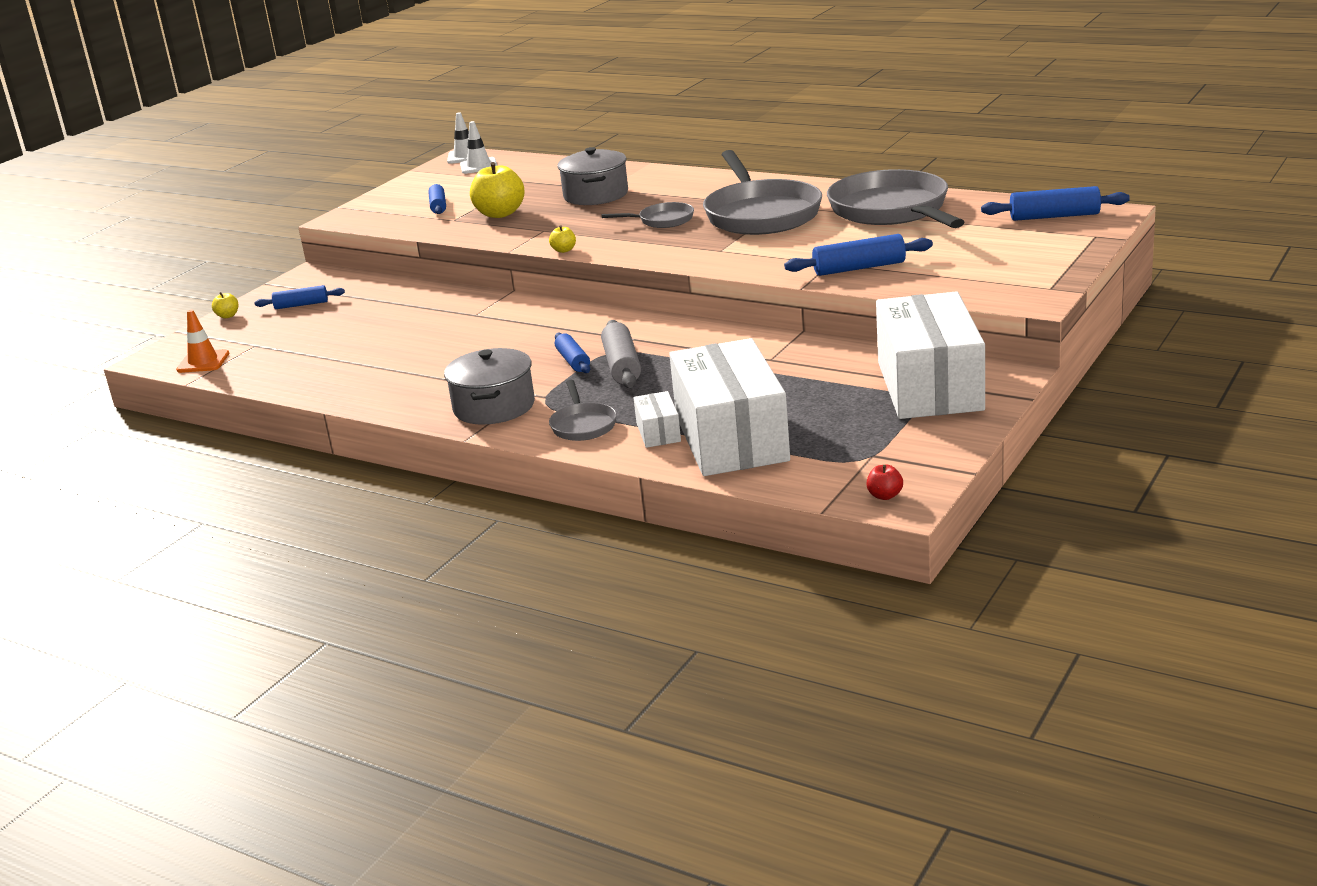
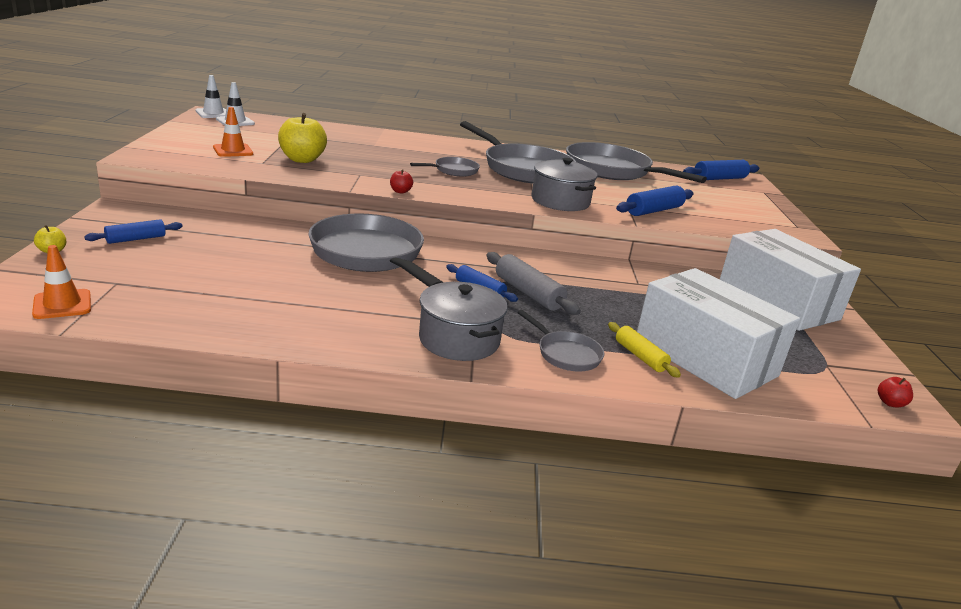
camera: 35 degrees left, 0 degrees up
(438, 206) = (233, 151): blue rolling pin -> orange traffic cone
(500, 323) = (370, 255): none -> grey pan
(564, 250) = (400, 191): yellow apple -> red apple
(596, 195) = (370, 149): grey pot -> grey pot (560, 201)
(658, 432) = (640, 356): white box -> yellow rolling pin

